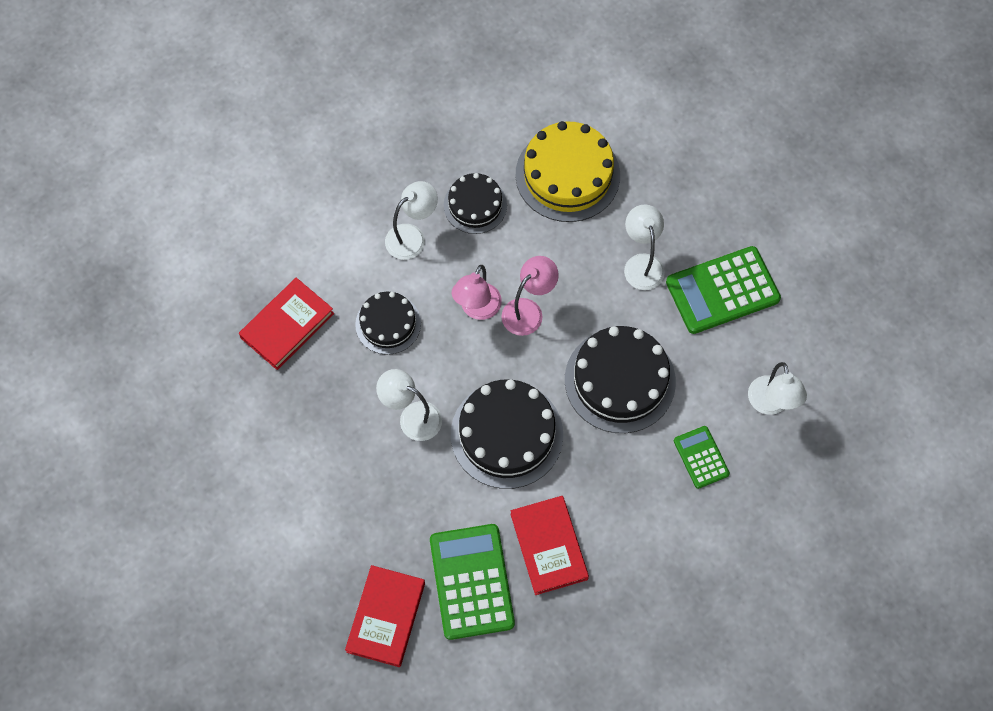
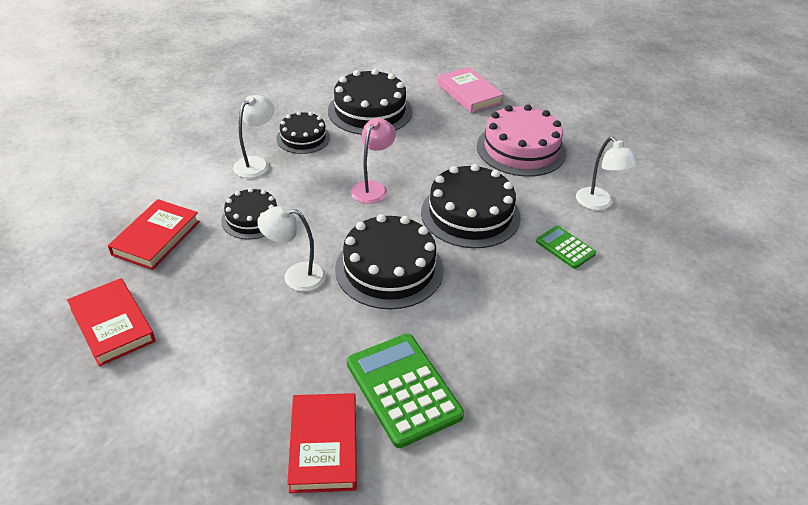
camera: 20 degrees left, 25 degrees down
(477, 309) = (329, 195): pink lamp -> none
(548, 546) = (466, 341): red book -> red book (112, 325)
(567, 175) = (370, 111): yellow cake -> black cake
(641, 263) = (451, 146): white lamp -> none
(702, 171) = (469, 93): none -> pink book
(722, 291) = (521, 149): green calculator -> pink cake

